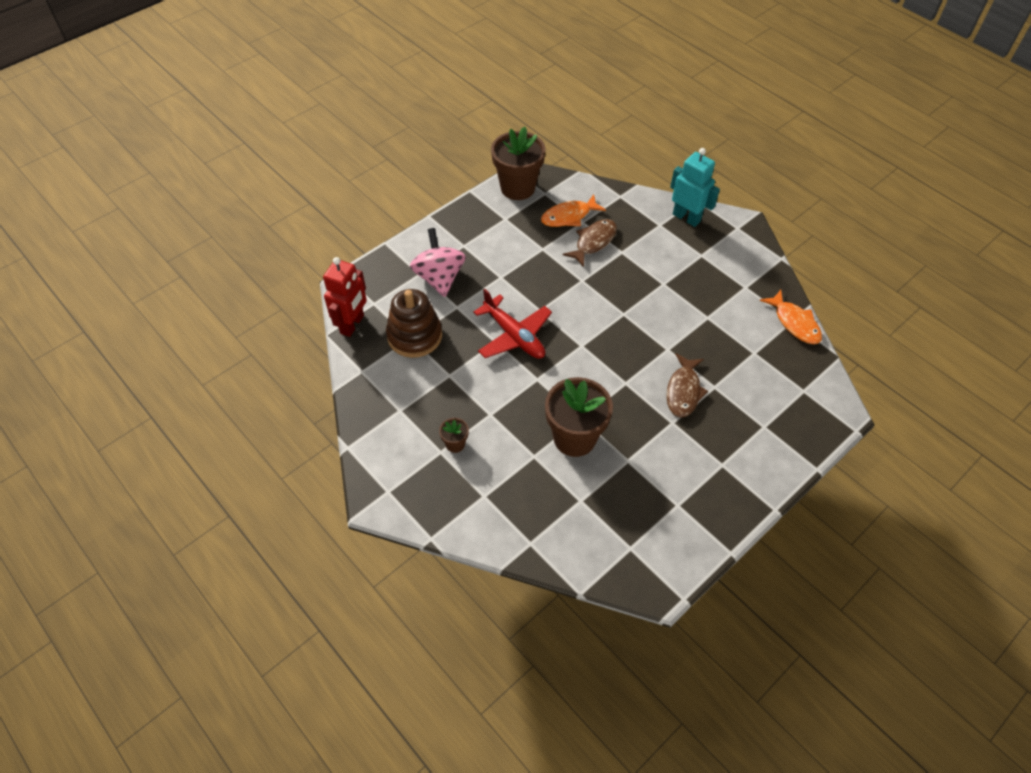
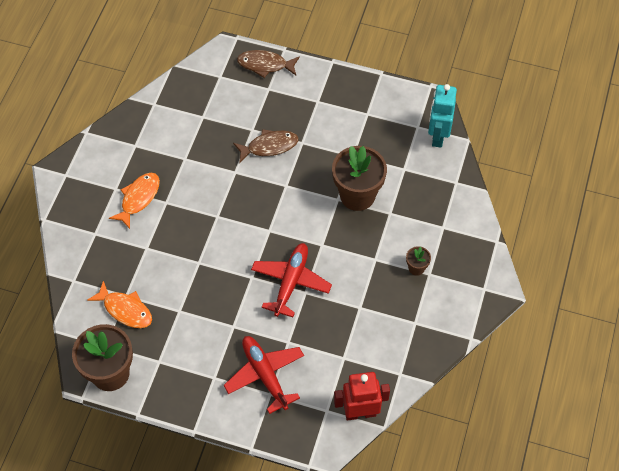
camera: 120 degrees left, 5 degrees up
(414, 336) = (339, 356): brown stacking toy -> none
(439, 278) = (265, 375): pink spinning top -> red plane
(593, 242) = (147, 275): brown fish -> brown fish (265, 65)
(686, 218) = (74, 217): turquoise robot -> turquoise robot (438, 136)
(794, 323) = (155, 101): orange fish -> orange fish (138, 198)

